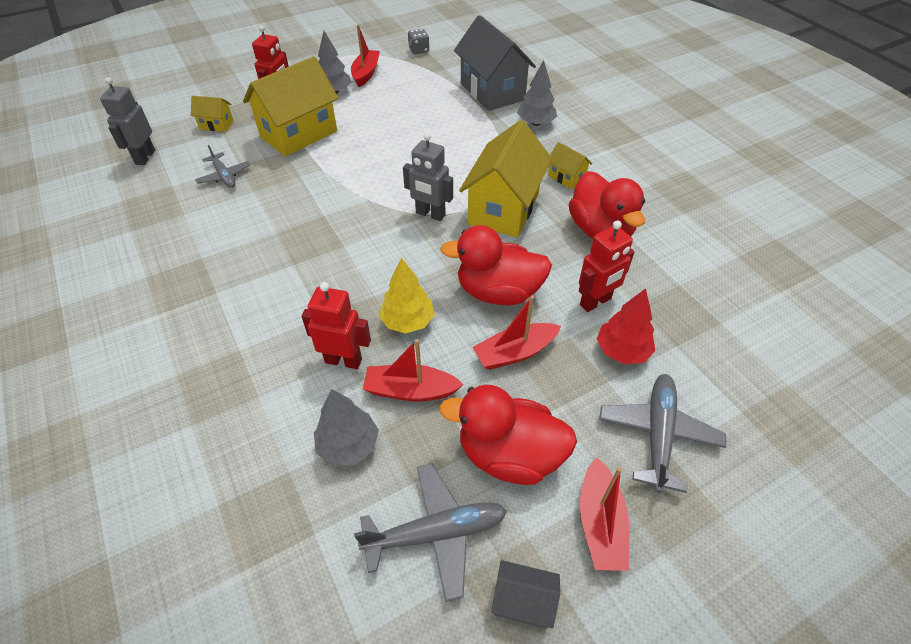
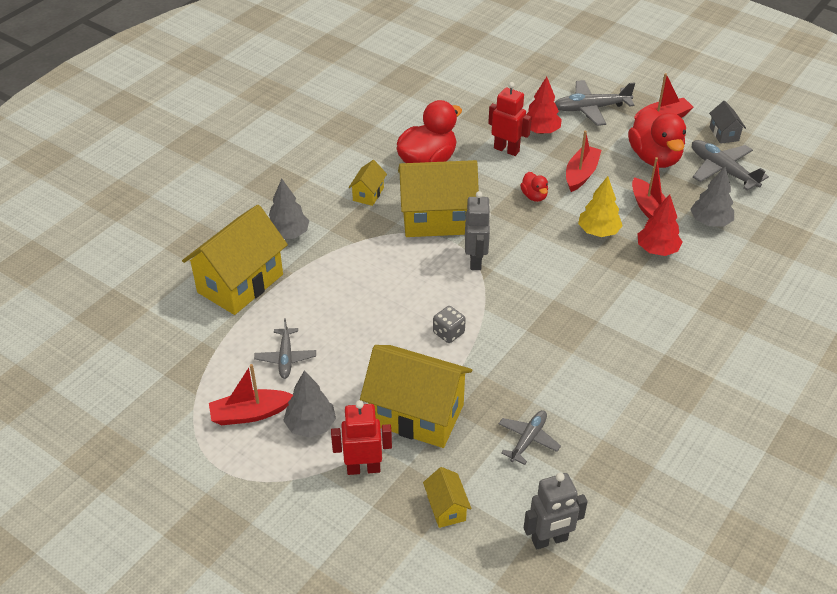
camera: 115 degrees left, 5 degrees down
(343, 360) = (657, 250): red robot -> red tree
(401, 95) = (286, 358): none -> grey plane
(419, 50) = (164, 384): grey dice -> grey dice (448, 333)
(492, 92) = (240, 283): grey house -> yellow house
(498, 292) = (534, 196): red duck -> red duck, size x0.48
(515, 352) = (581, 174): red boat -> red boat turned 105 degrees counterclockwise

